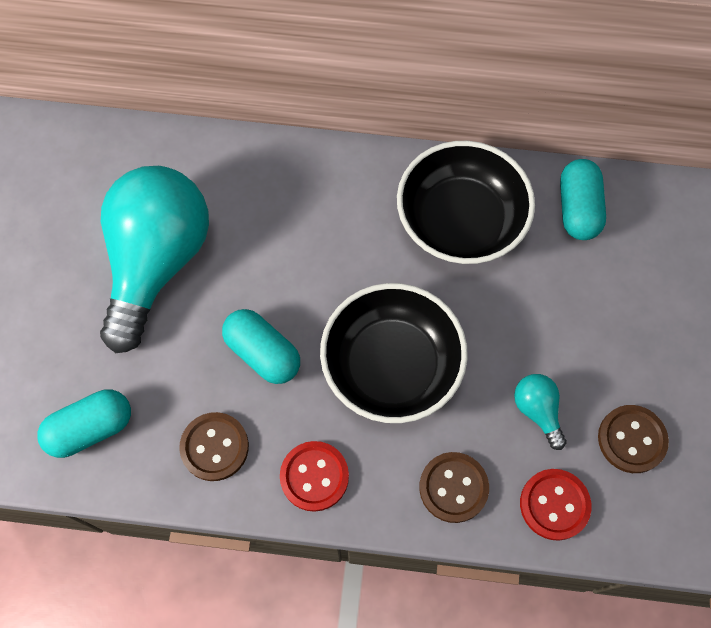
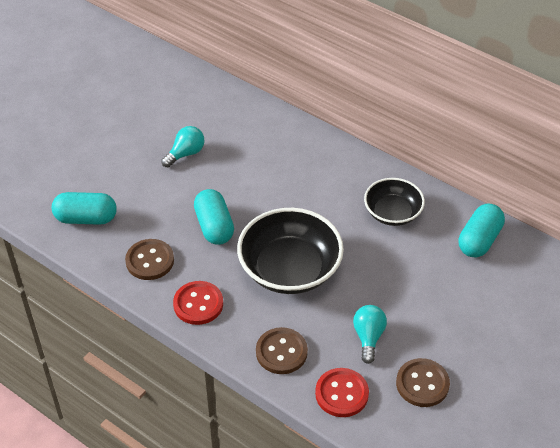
camera: 30 degrees right, 20 degrees down
(158, 262) = (185, 154): turquoise light bulb -> turquoise light bulb, size x0.40
(460, 221) = (392, 213): black bowl -> black bowl, size x0.60

